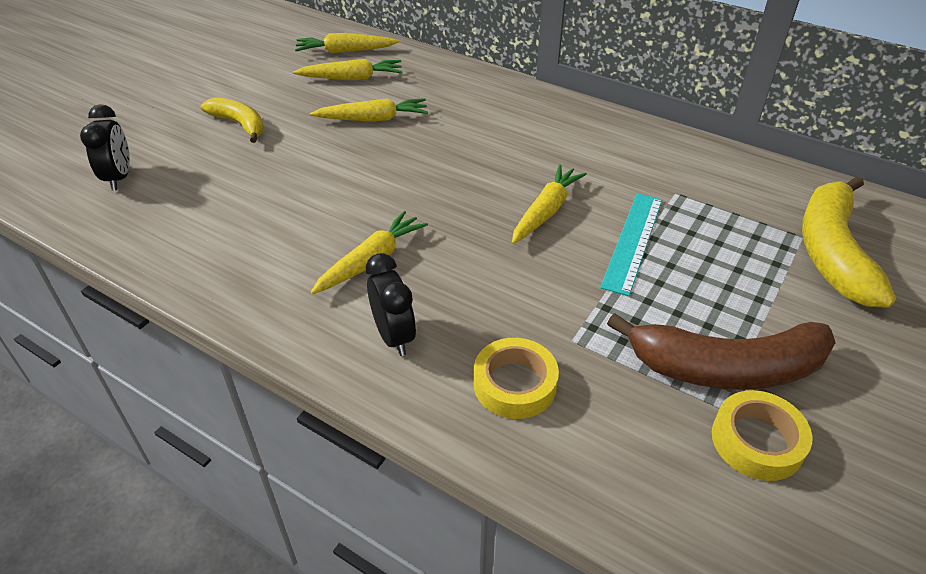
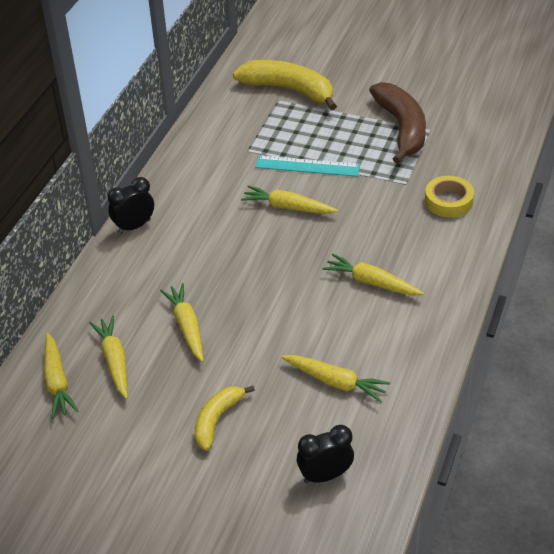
camera: 100 degrees left, 0 degrees up
(231, 203) = (335, 382): none -> yellow carrot
(394, 336) = (435, 256): black clock -> black clock (134, 226)
(757, 441) = (446, 119): yellow tape -> none
(832, 252) = (289, 90): yellow banana -> yellow banana turned 150 degrees counterclockwise

